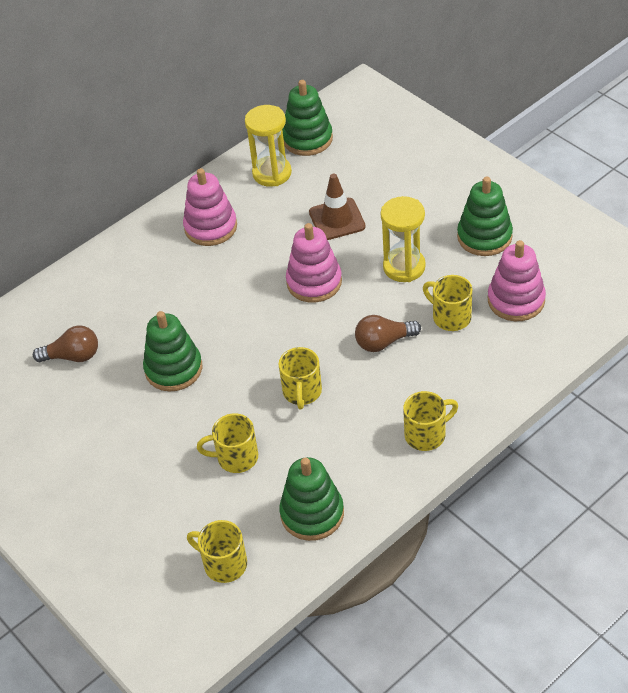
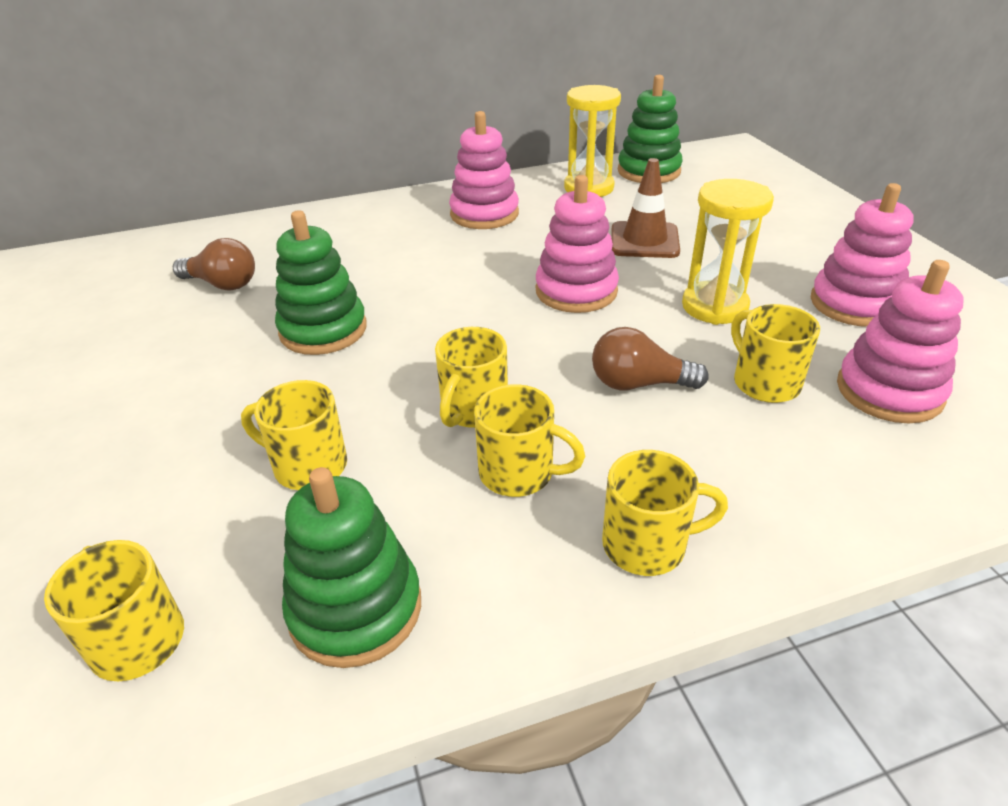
camera: 20 degrees right, 10 degrees down
(348, 420) = (519, 473): none -> yellow mug
(484, 237) = (854, 303): green stacking toy -> pink stacking toy

